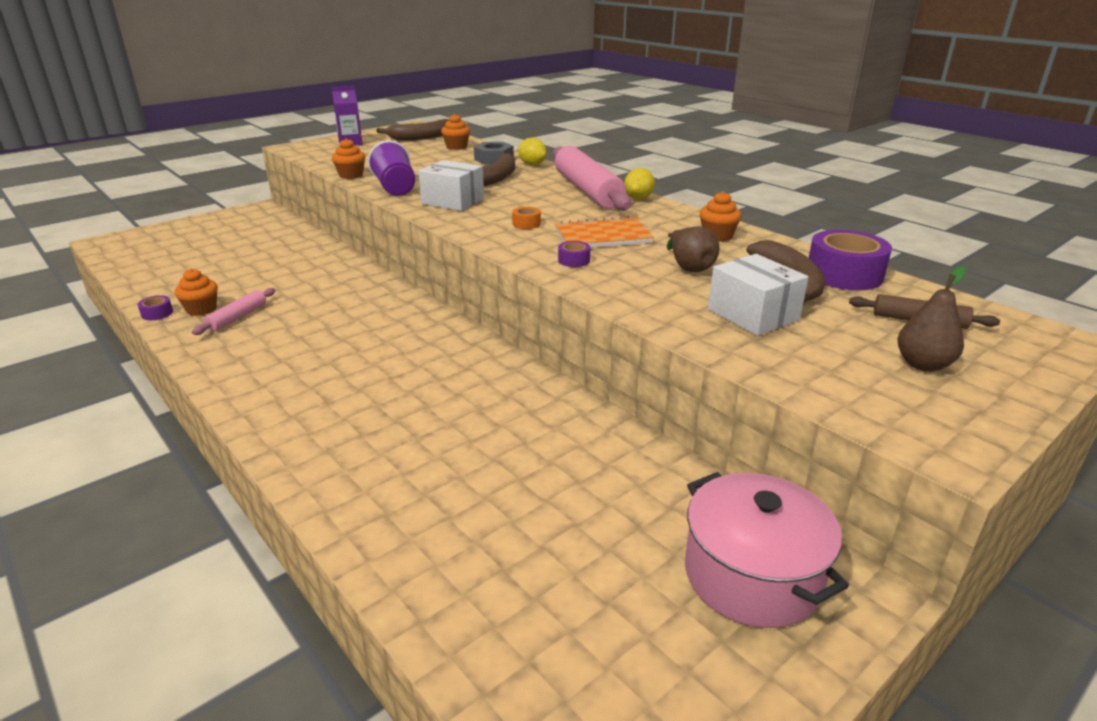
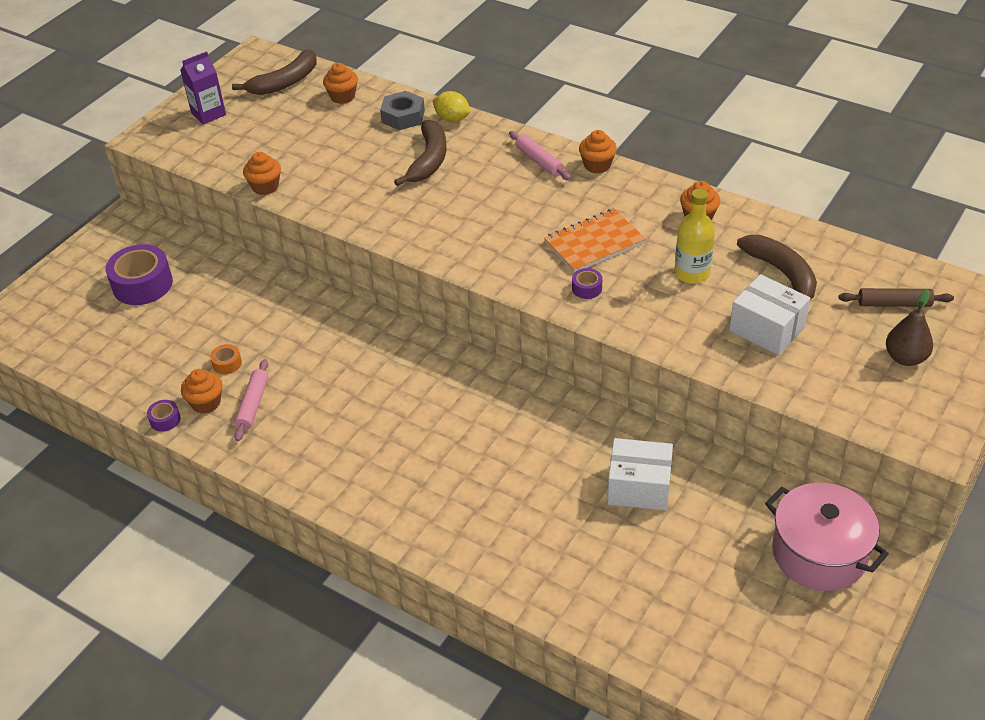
camera: 15 degrees left, 15 degrees up
(395, 188) = (334, 202): purple cup -> none
(453, 201) = (412, 214): white box -> white box (639, 487)
(526, 224) = (511, 238): orange tape -> orange tape (227, 363)
(587, 190) = (539, 161): pink rolling pin -> pink rolling pin, size x0.47
(638, 198) = (597, 165): yellow lemon -> orange cupcake
(689, 267) = (692, 273): brown pear -> yellow bottle
(844, 274) = (824, 253): purple tape -> purple tape (142, 284)

